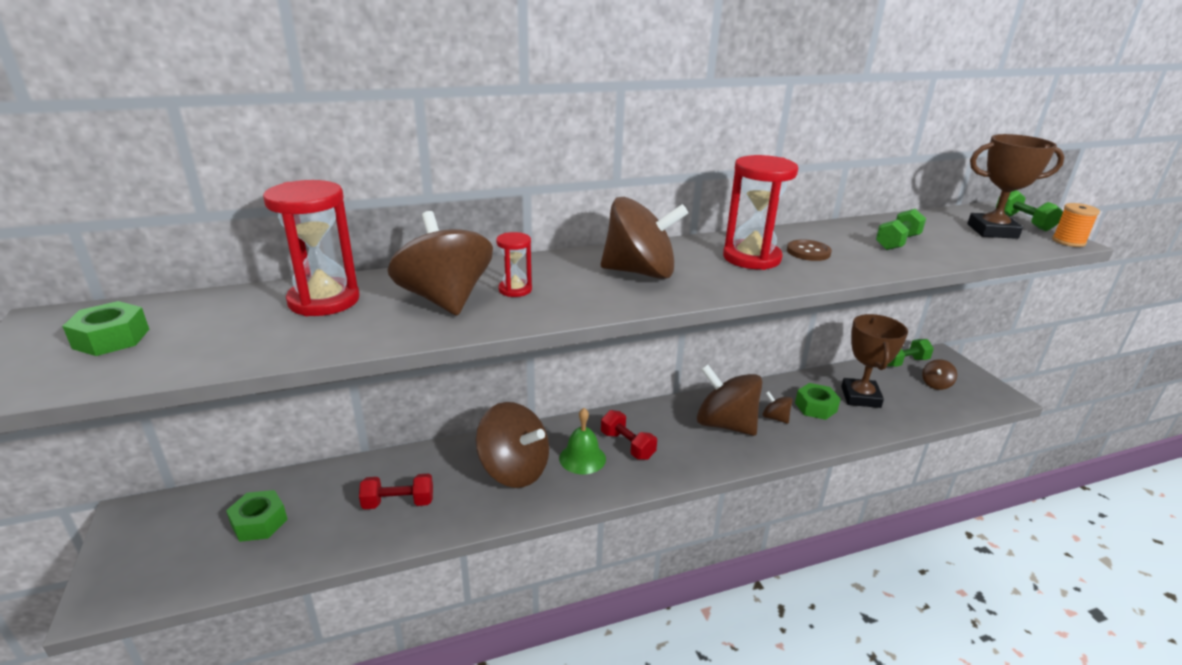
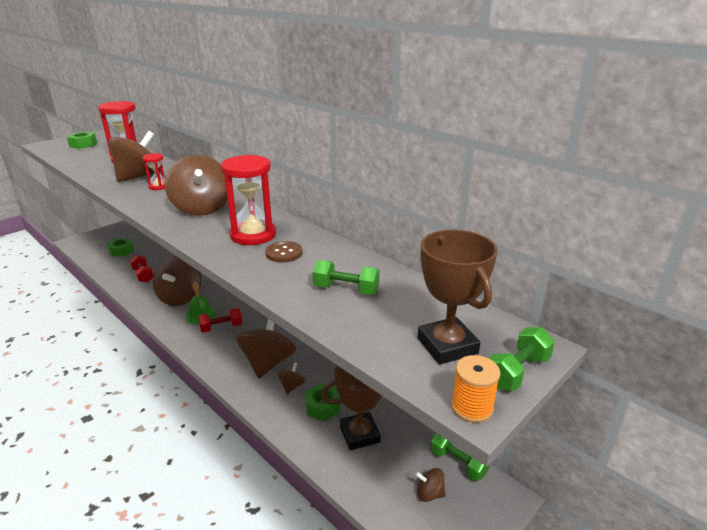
camera: 65 degrees right, 0 degrees up
(627, 445) = (221, 327): red dumbbell -> red dumbbell turned 45 degrees clockwise

